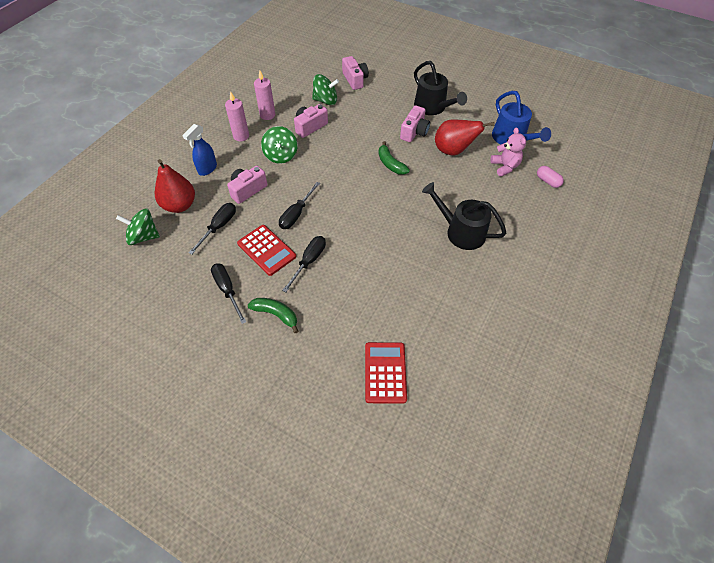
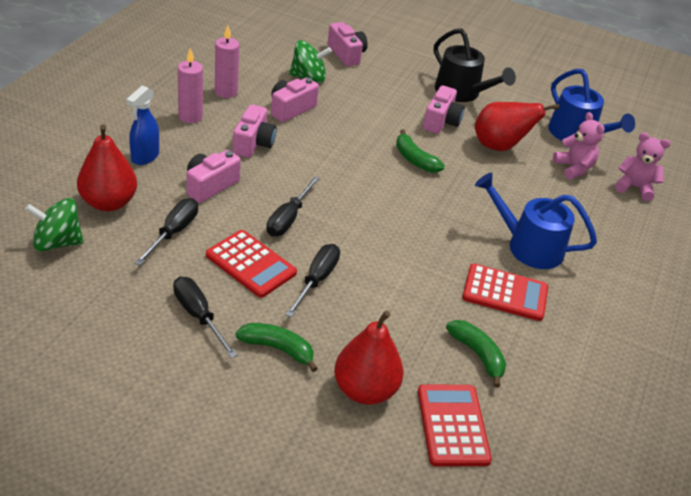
camera: 10 degrees left, 15 degrees down
(281, 155) = (253, 143): green spinning top -> pink camera
(329, 345) = (365, 390): none -> red pear
(411, 318) = (477, 355): none -> green banana
(438, 269) = (505, 293): none -> red calculator
(461, 232) = (528, 246): black watering can -> blue watering can
(547, 181) = (634, 187): pink capsule -> pink teddy bear

